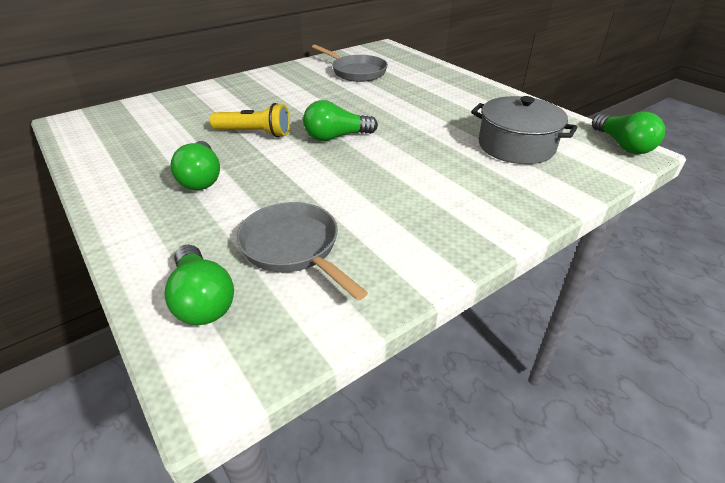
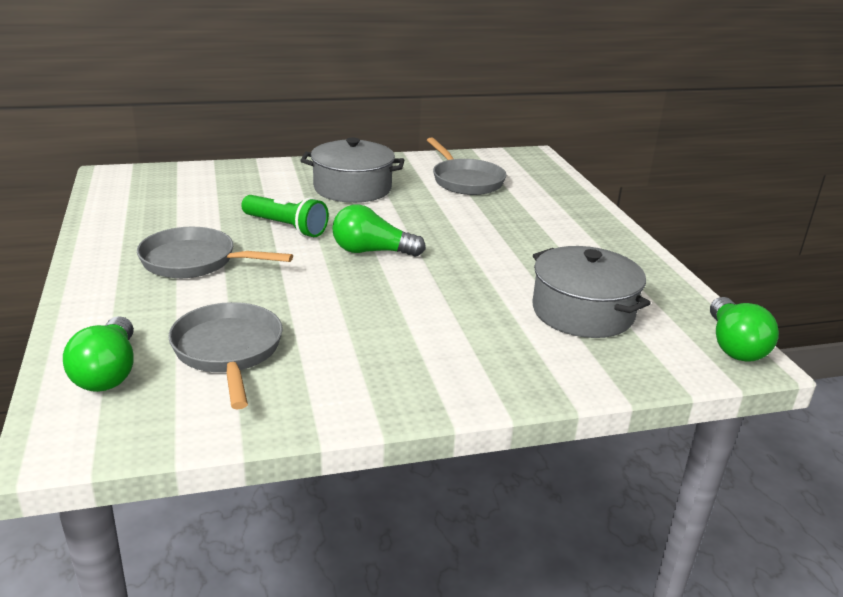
camera: 20 degrees right, 10 degrees down
(201, 178) = (194, 261): green light bulb -> grey pan
(255, 133) = (286, 227): yellow flashlight -> green flashlight
(280, 93) = (352, 188): none -> grey pot

